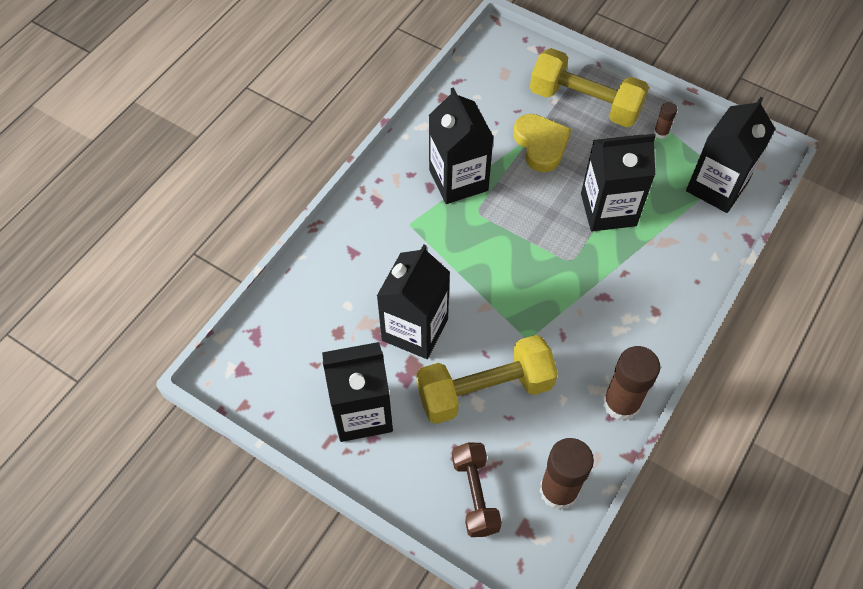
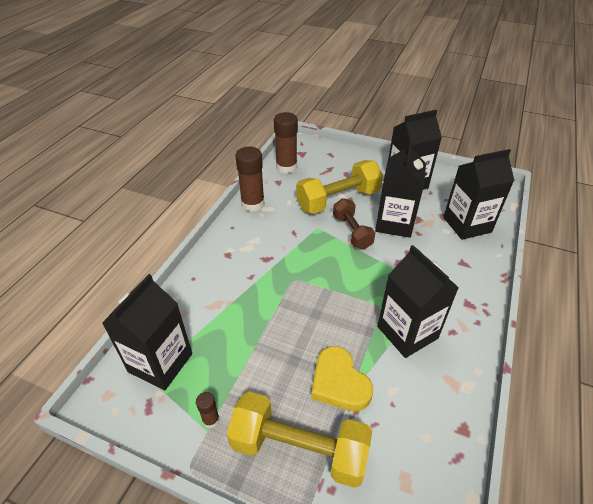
camera: 170 degrees right, 15 degrees down
(475, 494) = (330, 161): brown dumbbell -> brown dumbbell (352, 232)
(608, 209) = (266, 325): black carton -> black carton (467, 225)

